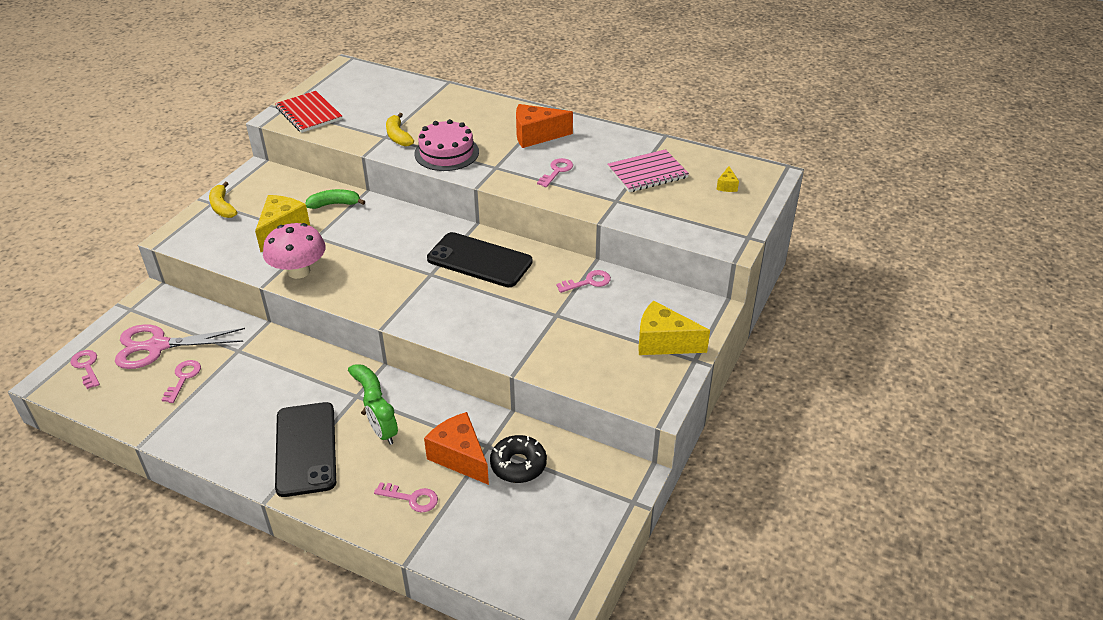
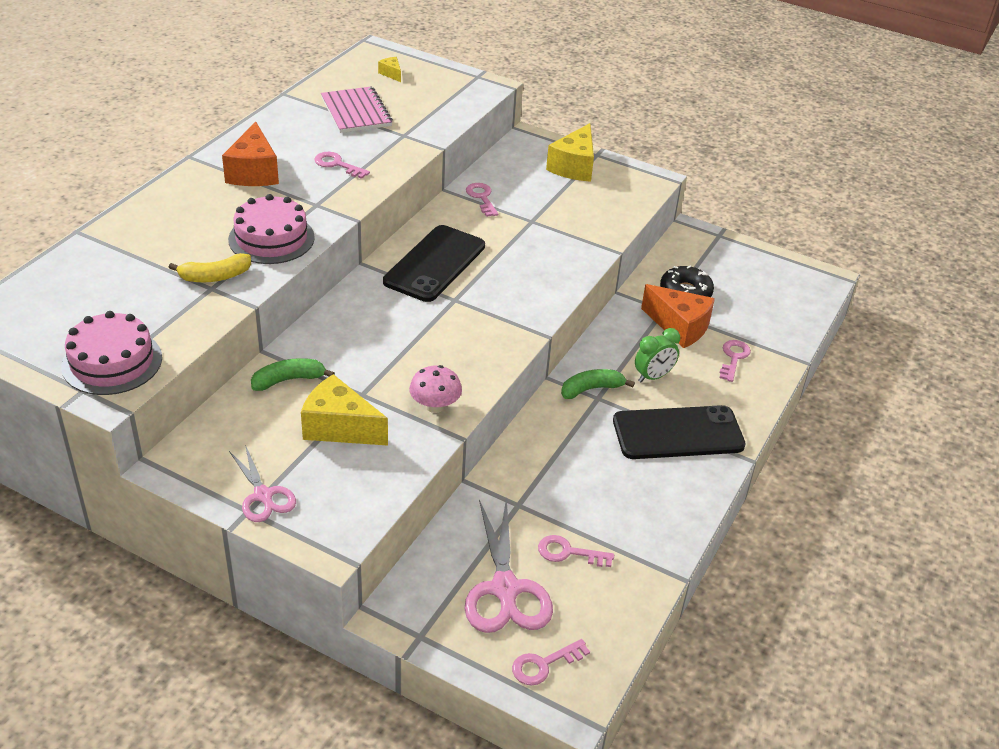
camera: 90 degrees left, 0 degrees up
(222, 207) = (263, 496): yellow banana -> pink scissors
(299, 271) = (435, 406): pink mushroom -> pink mushroom, size x0.65
(309, 113) = (112, 362): red notebook -> pink cake
(334, 204) = (288, 380): green banana -> green banana turned 75 degrees clockwise
(460, 457) = (679, 327): orange cheese -> orange cheese turned 105 degrees counterclockwise
(727, 186) = (391, 74): yellow cheese -> yellow cheese turned 135 degrees counterclockwise

